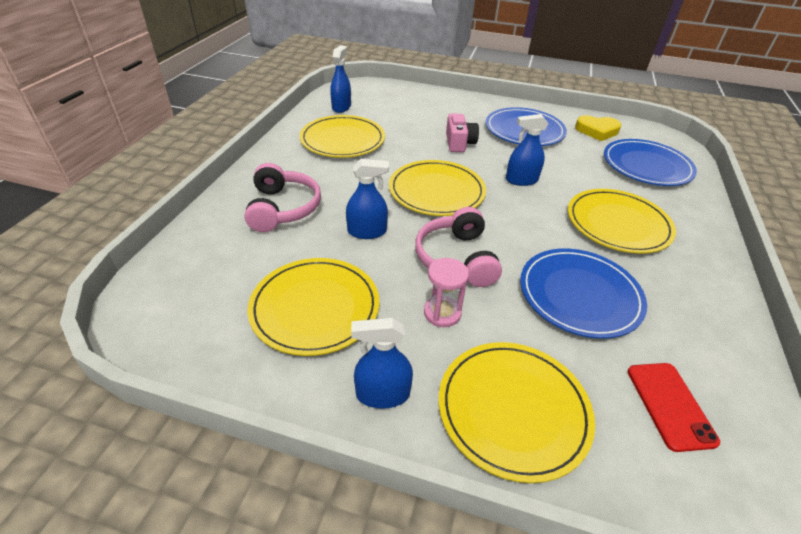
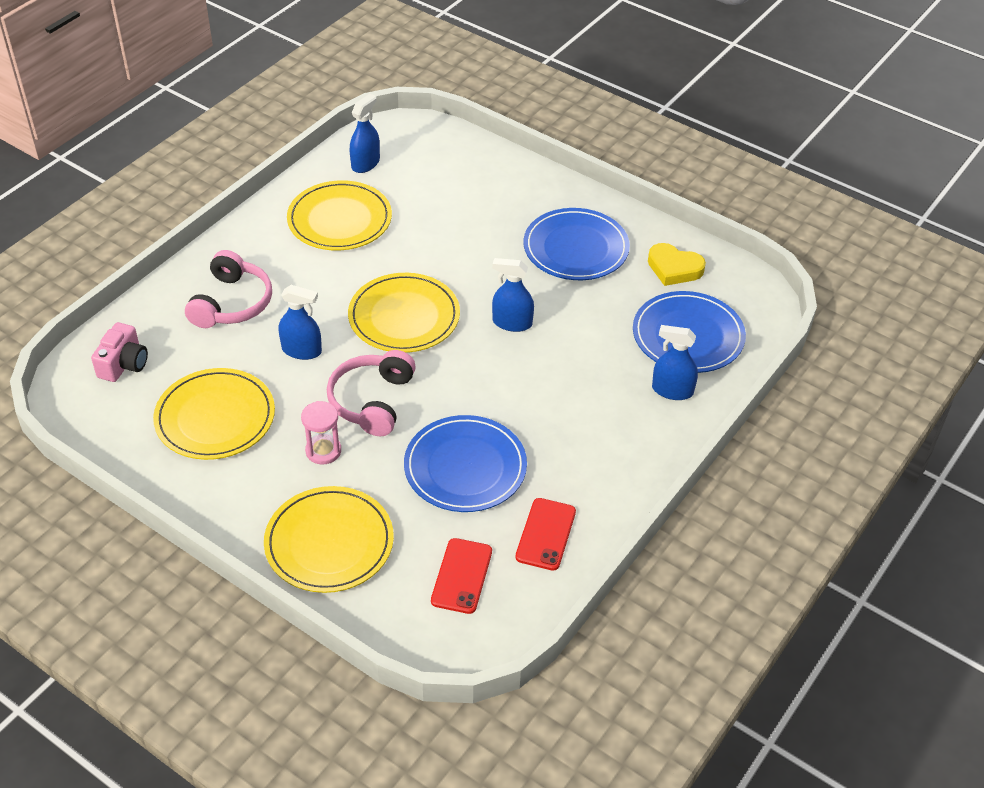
camera: 20 degrees right, 5 degrees up
(382, 394) = (234, 503): blue spray bottle -> blue spray bottle (672, 390)
(459, 143) = (477, 252): pink camera -> pink camera (123, 364)
(618, 224) = (576, 403): yellow plate -> none
(700, 337) = (545, 534): none -> red phone

